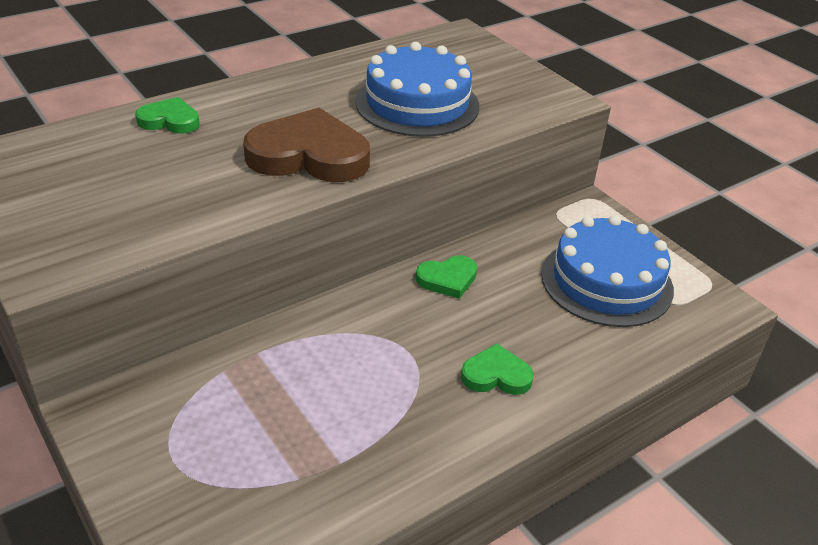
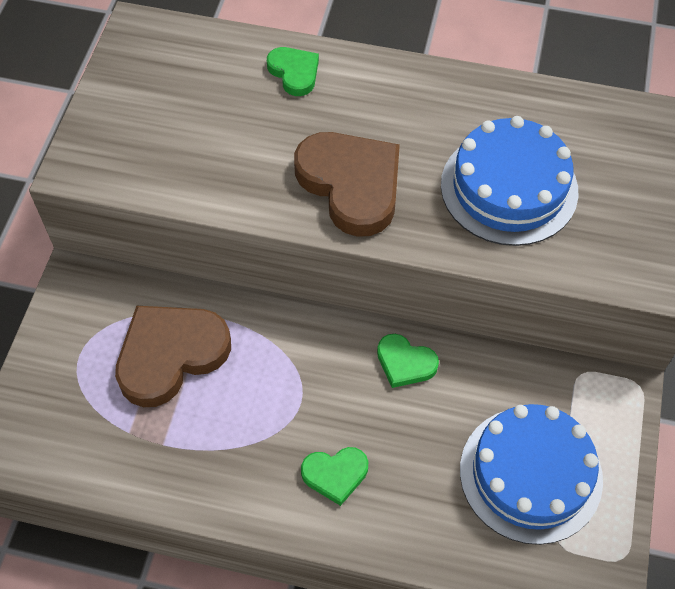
camera: 50 degrees right, 20 degrees up
(262, 399) = (170, 355): none -> brown heart
(496, 375) = (335, 474): green heart -> green heart turned 120 degrees clockwise

